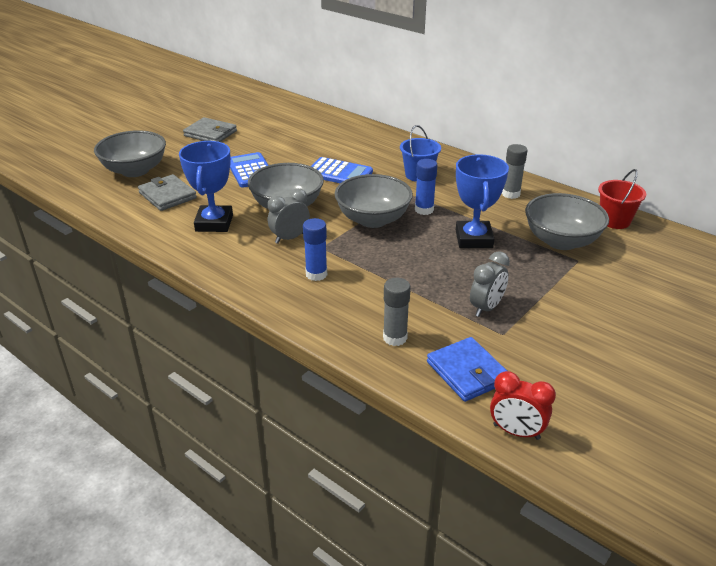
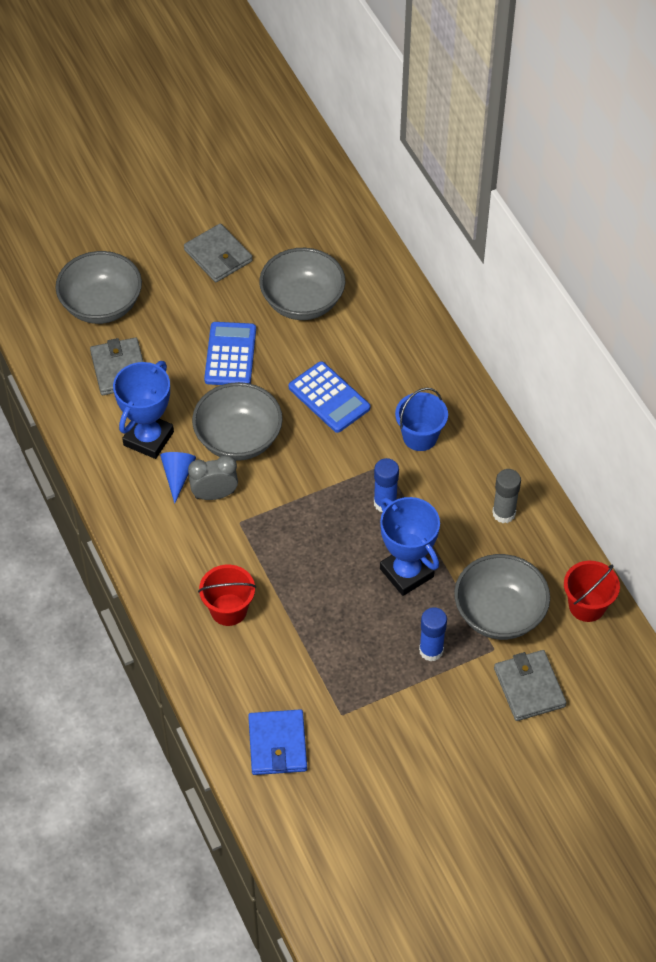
camera: 25 degrees right, 20 degrees up
(252, 236) = (178, 476): none -> blue cone
(316, 274) = (212, 562): blue glue stick -> blue glue stick (431, 650)
(352, 298) = (228, 610): none -> red bucket
(373, 219) = (318, 498): grey bowl -> grey bowl (302, 302)
(395, 338) = (238, 677): grey glue stick -> none
(474, 239) = (406, 573): blue trophy -> blue trophy turned 60 degrees counterclockwise
(486, 308) = (349, 675): grey clock -> none
(516, 432) = (275, 822): red clock -> none
(626, 273) = (529, 687): none -> grey wallet

